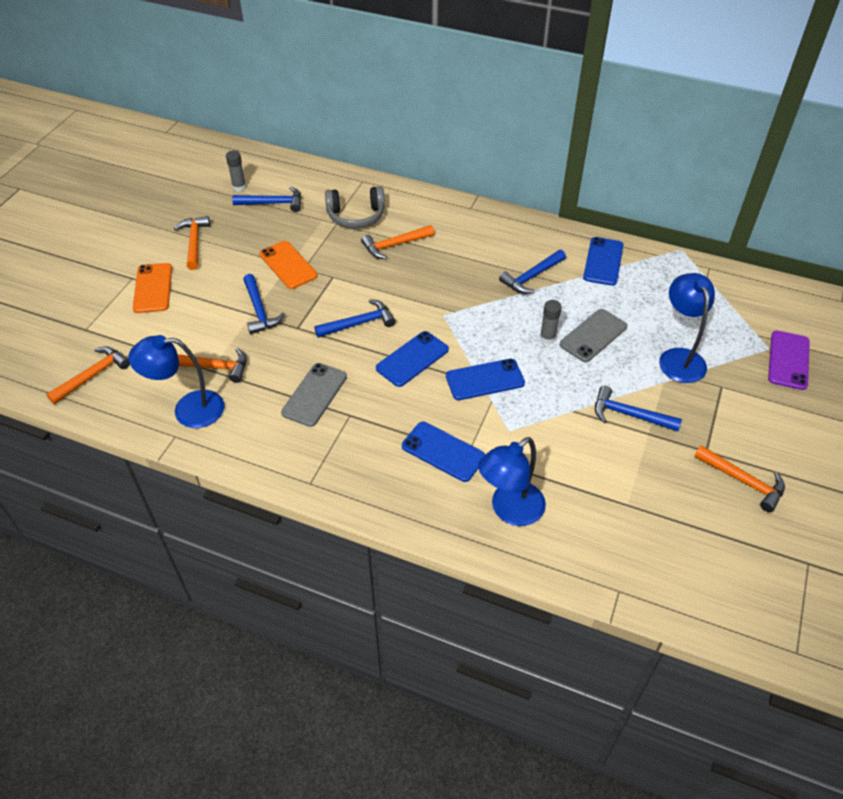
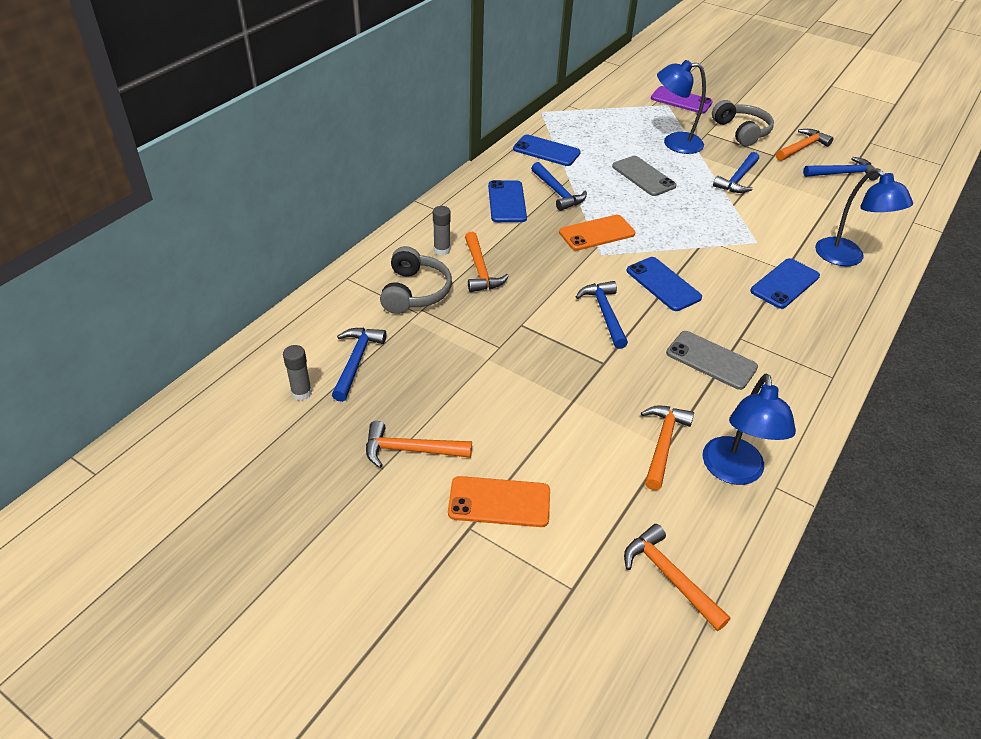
camera: 80 degrees left, 5 degrees down
(259, 311) = (568, 393): blue hammer -> blue hammer (843, 173)
(288, 265) = (489, 359): orange phone -> orange phone (597, 233)
(485, 380) = (694, 244): blue phone -> blue phone (507, 202)
(547, 338) = (643, 200): grey glue stick -> grey glue stick (442, 250)
(746, 419) = (741, 131): none -> grey headphones

